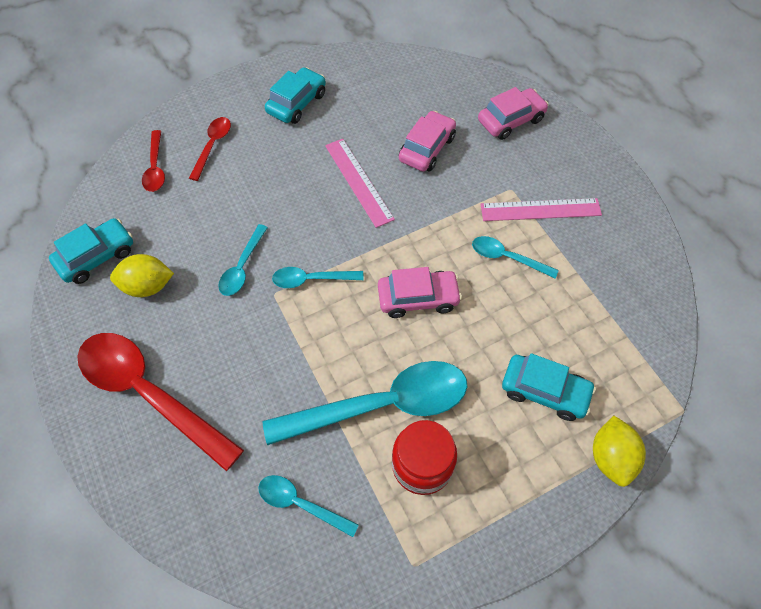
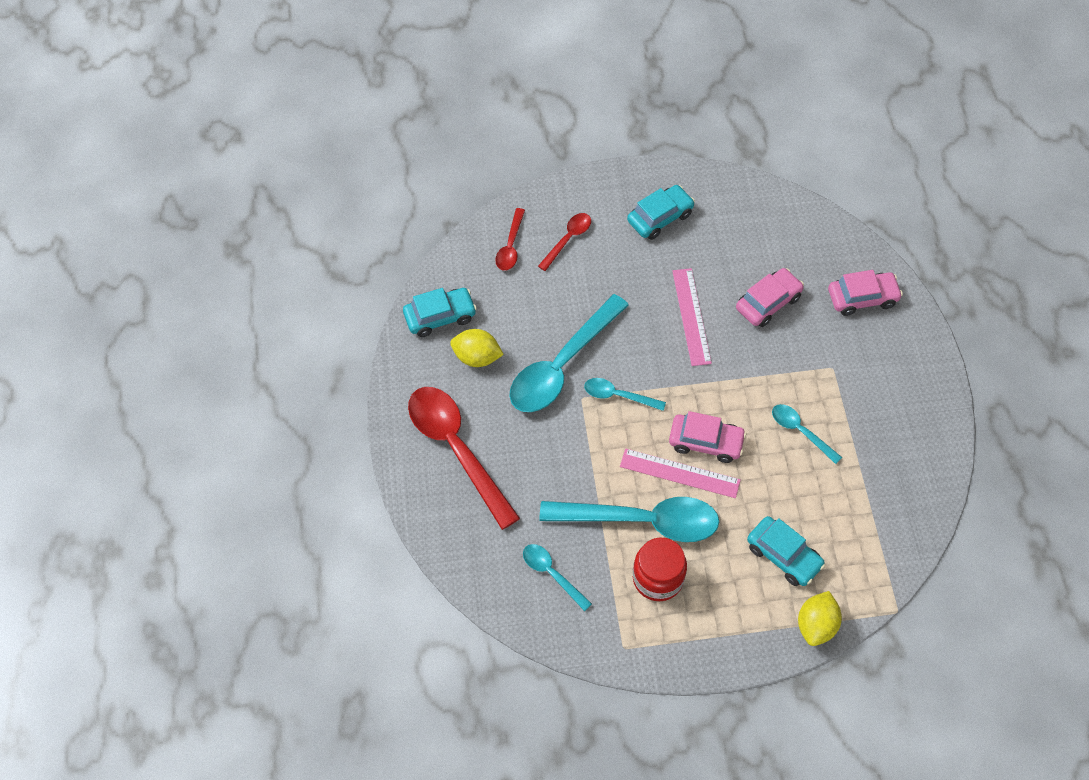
camera: 20 degrees right, 0 degrees up
(242, 267) = (561, 365): turquoise spoon -> turquoise spoon, size x2.05
(540, 210) = (851, 396): pink ruler -> pink ruler (679, 473)

